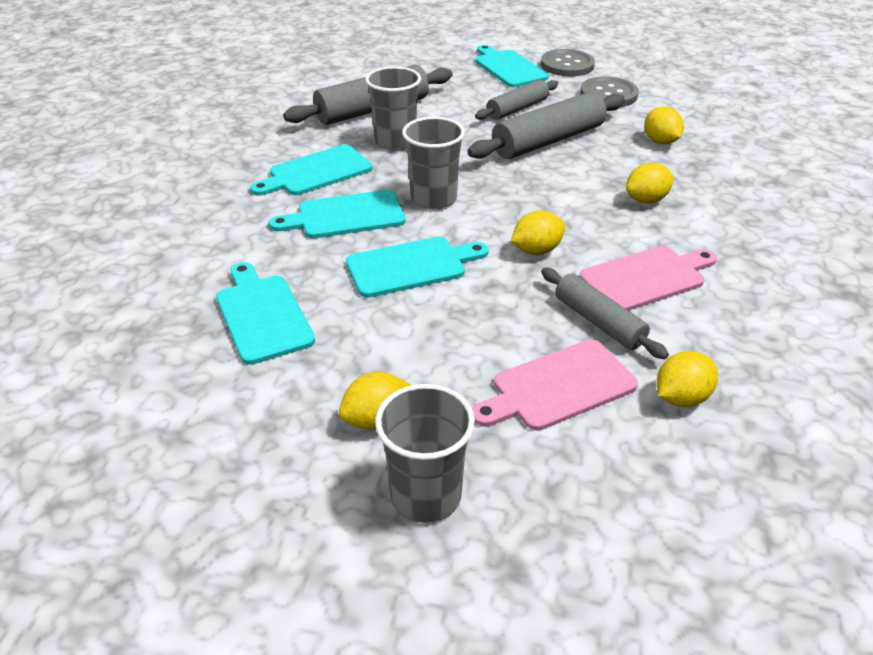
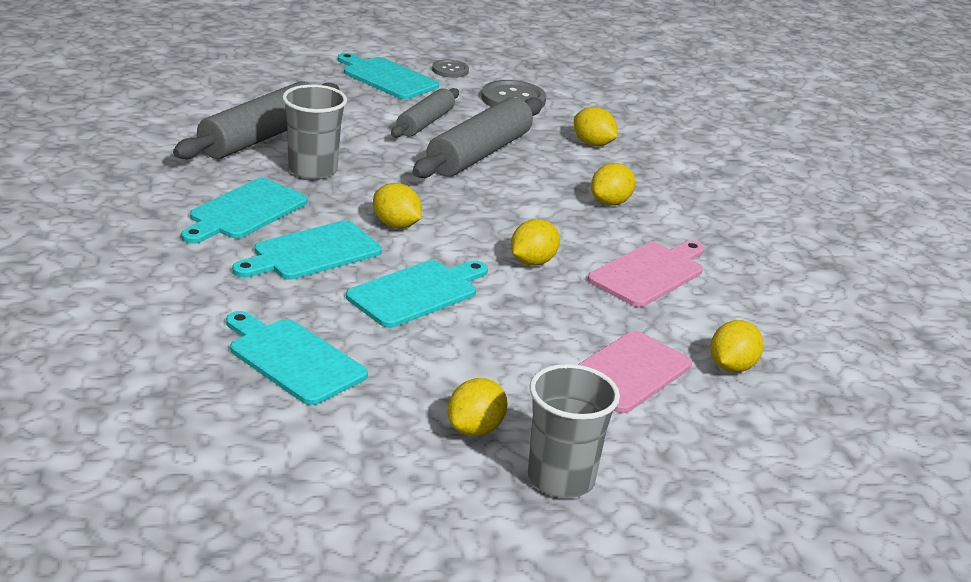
camera: 25 degrees left, 10 degrees down
(433, 199) = (396, 225): grey cup -> yellow lemon
(567, 65) = (450, 70): grey button -> grey button, size x0.59
(599, 322) = (628, 317): grey rolling pin -> none

